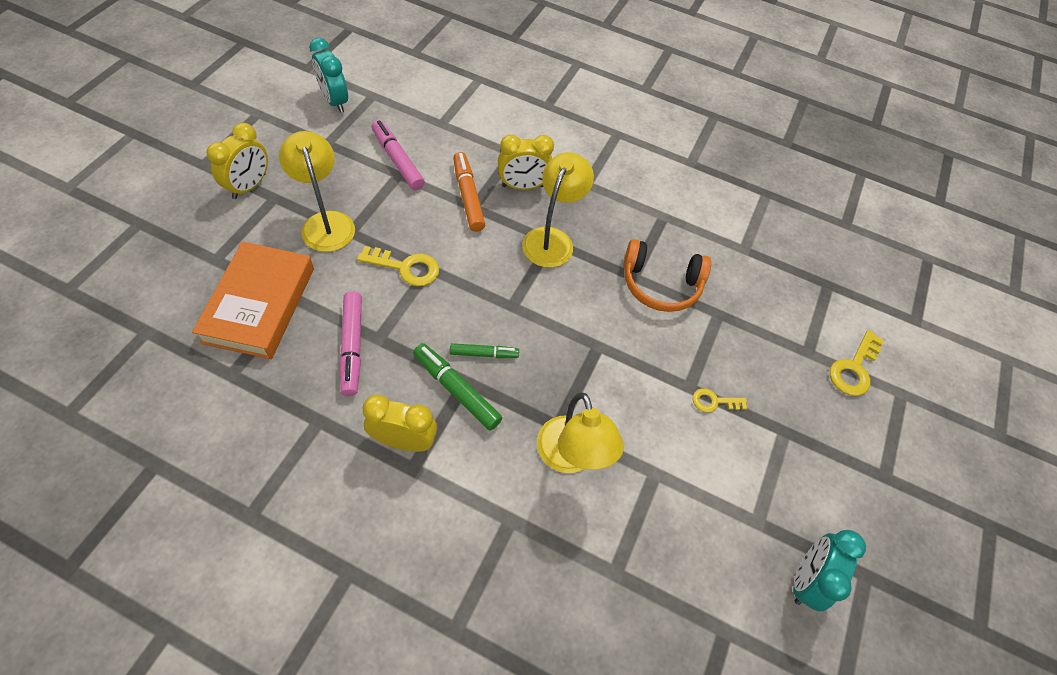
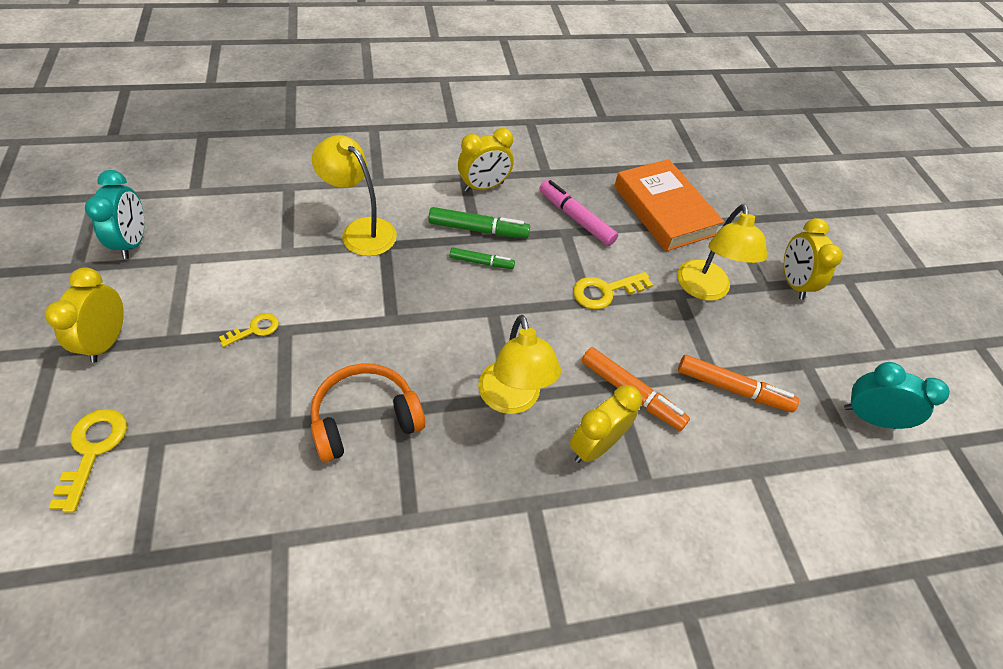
camera: 145 degrees right, 5 degrees down
(326, 222) = (704, 290): yellow lamp -> yellow lamp turned 60 degrees clockwise
(398, 160) = (732, 388): pink marker -> orange marker
(483, 354) = (481, 262): green marker -> green marker turned 135 degrees counterclockwise
(839, 461) = (107, 341): none -> yellow clock

